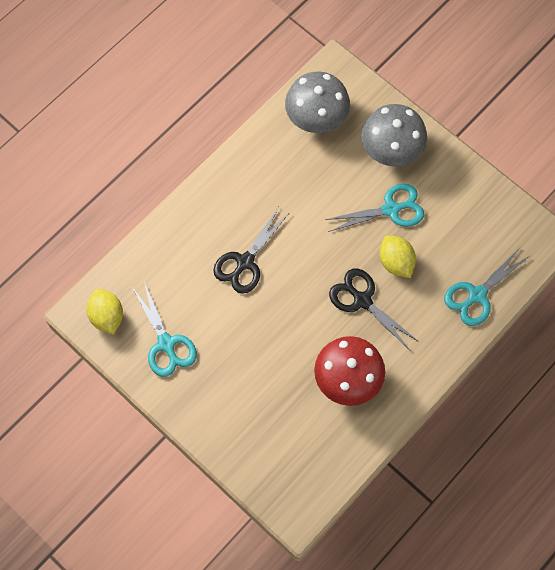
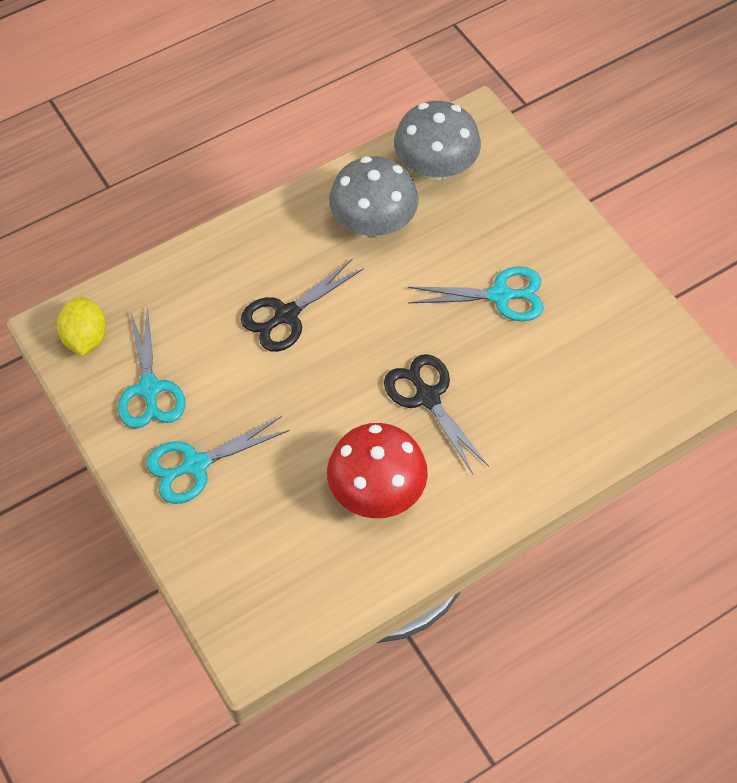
camera: 15 degrees right, 10 degrees down
(391, 149) = (522, 224): grey mushroom -> grey mushroom (373, 223)
(395, 262) = (487, 361): yellow lemon -> none
(477, 295) = (587, 427): turquoise scissors -> turquoise scissors (195, 465)

